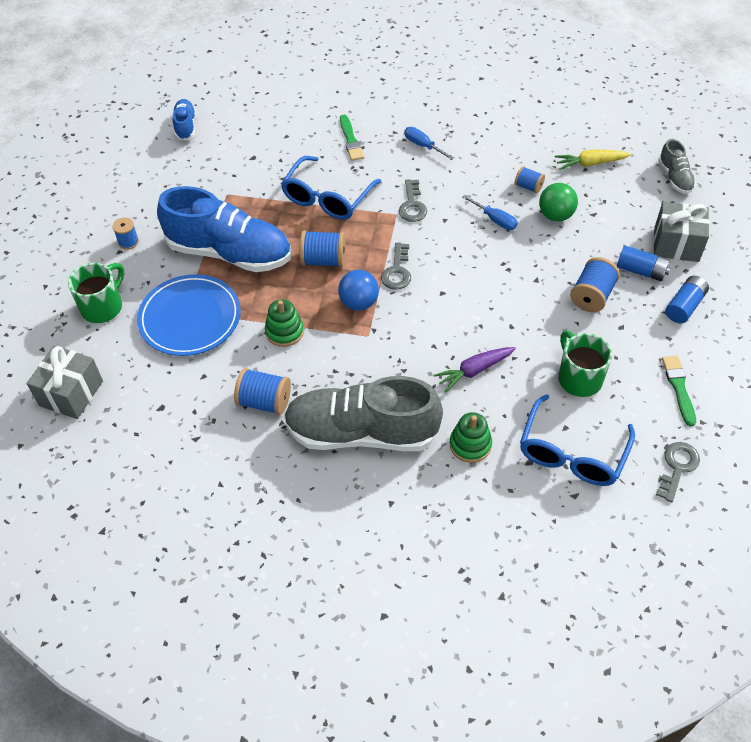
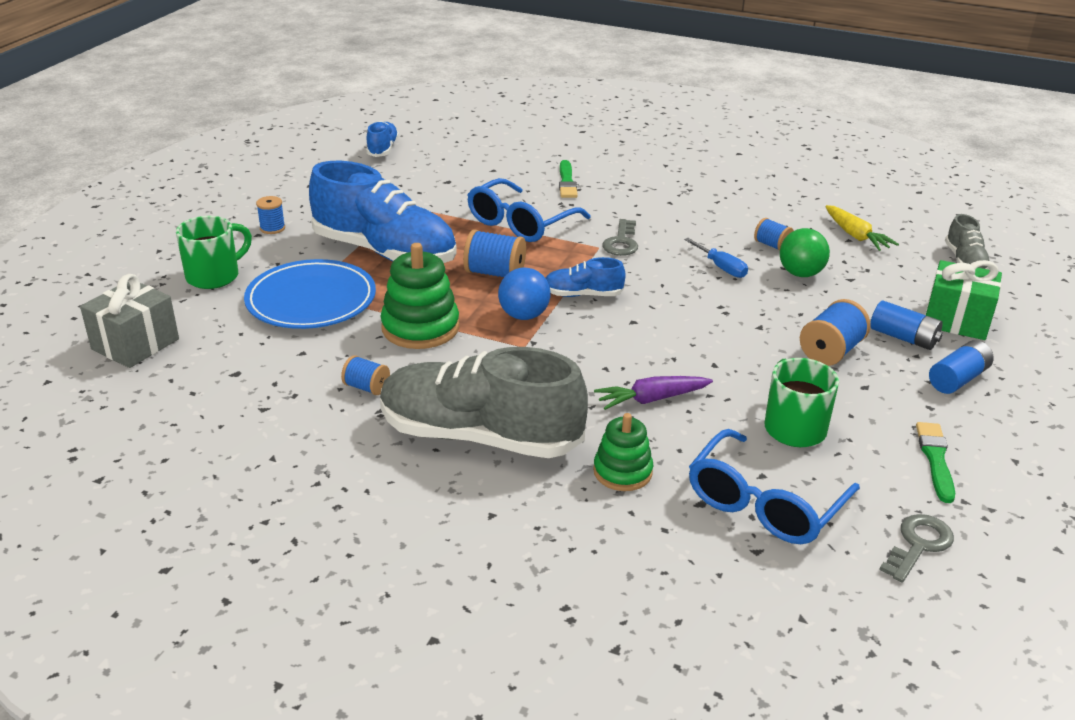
camera: 10 degrees right, 20 degrees down
(264, 402) = (366, 387): blue spool -> blue spool, size x0.61
(284, 331) = (420, 328): green stacking toy -> green stacking toy, size x1.56
(397, 271) = (582, 295): grey key -> blue shoe
(423, 146) = (651, 196): blue screwdriver -> none
(590, 164) = (856, 236): yellow carrot -> yellow carrot turned 120 degrees counterclockwise
(676, 244) = (956, 320): grey gift -> green gift

